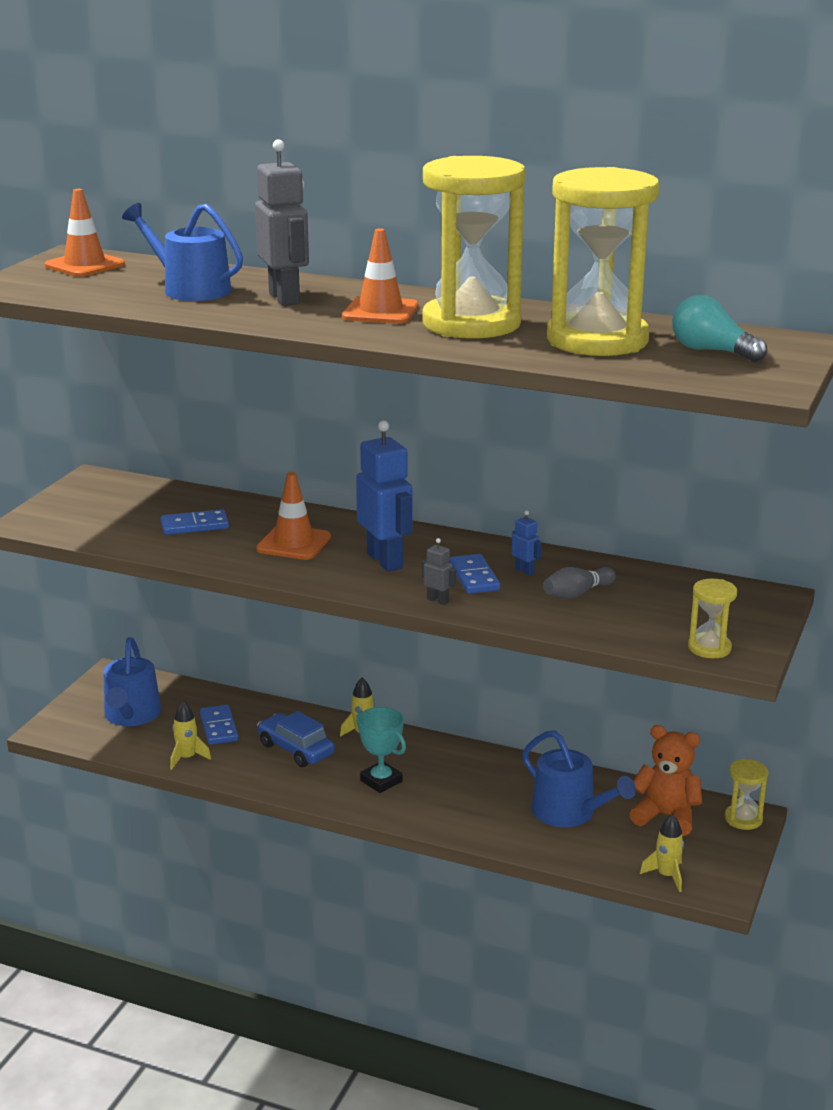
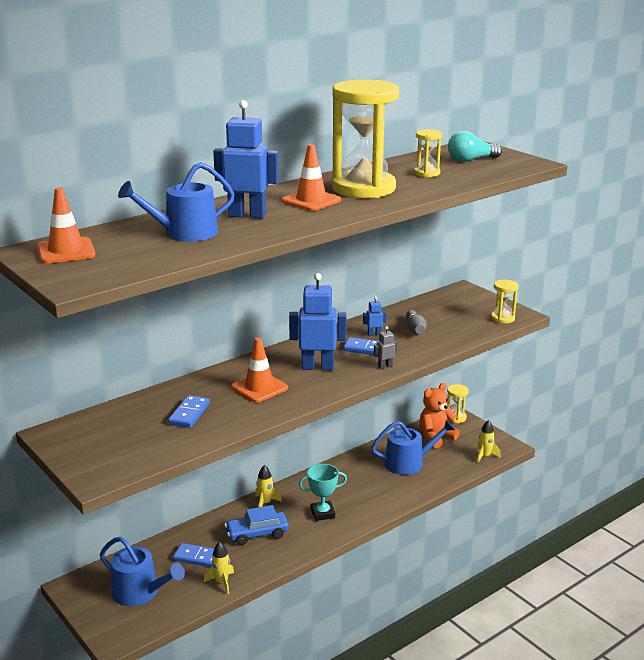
camera: 60 degrees left, 0 degrees up
(285, 298) = (247, 215): grey robot -> blue robot
(597, 340) = (427, 173): yellow hourglass -> yellow hourglass, size x0.43

